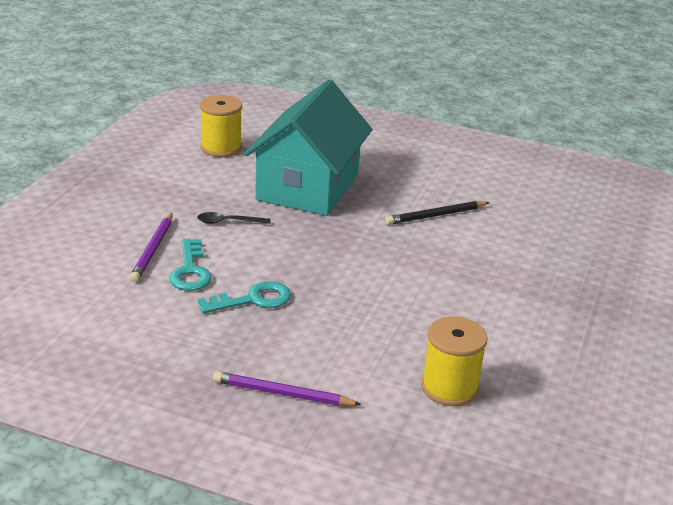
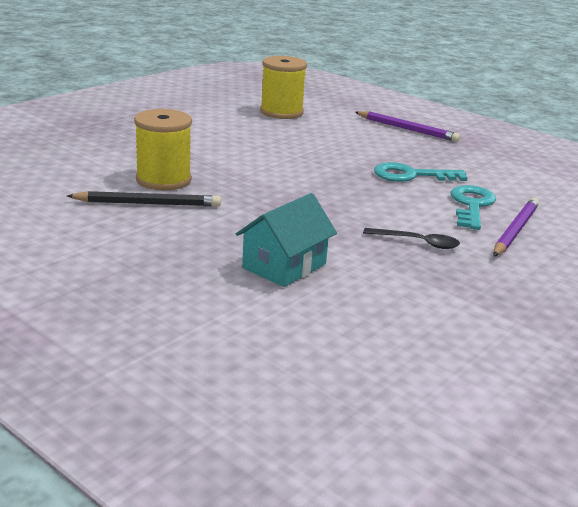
camera: 160 degrees left, 5 degrees down
(221, 148) = (398, 362): yellow spool -> yellow spool (163, 180)
(308, 187) = (284, 266): turquoise house -> turquoise house, size x0.47

